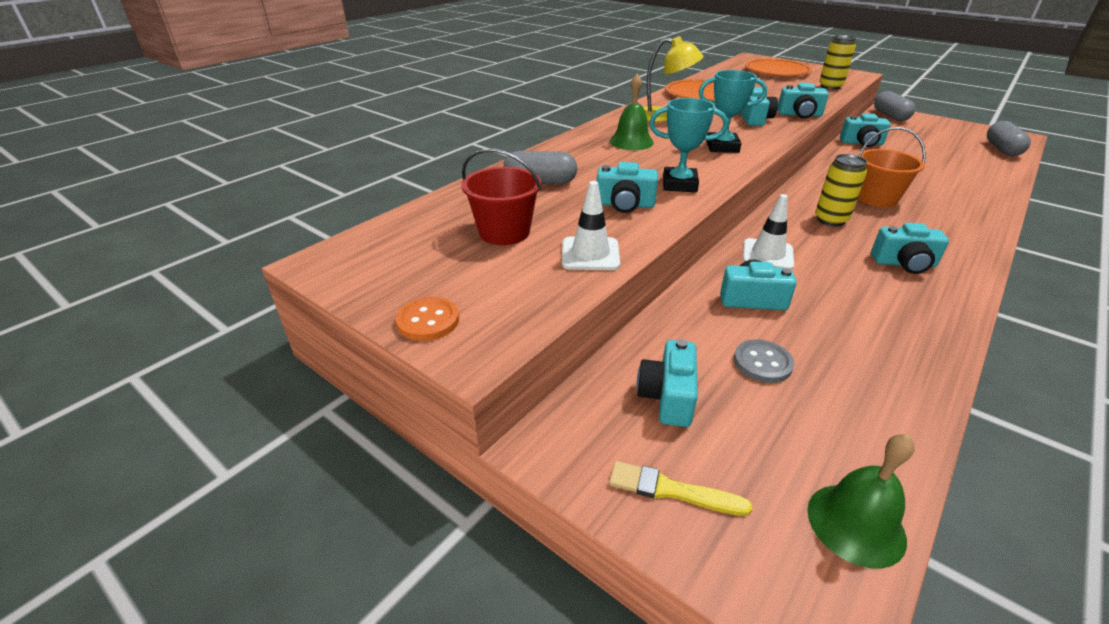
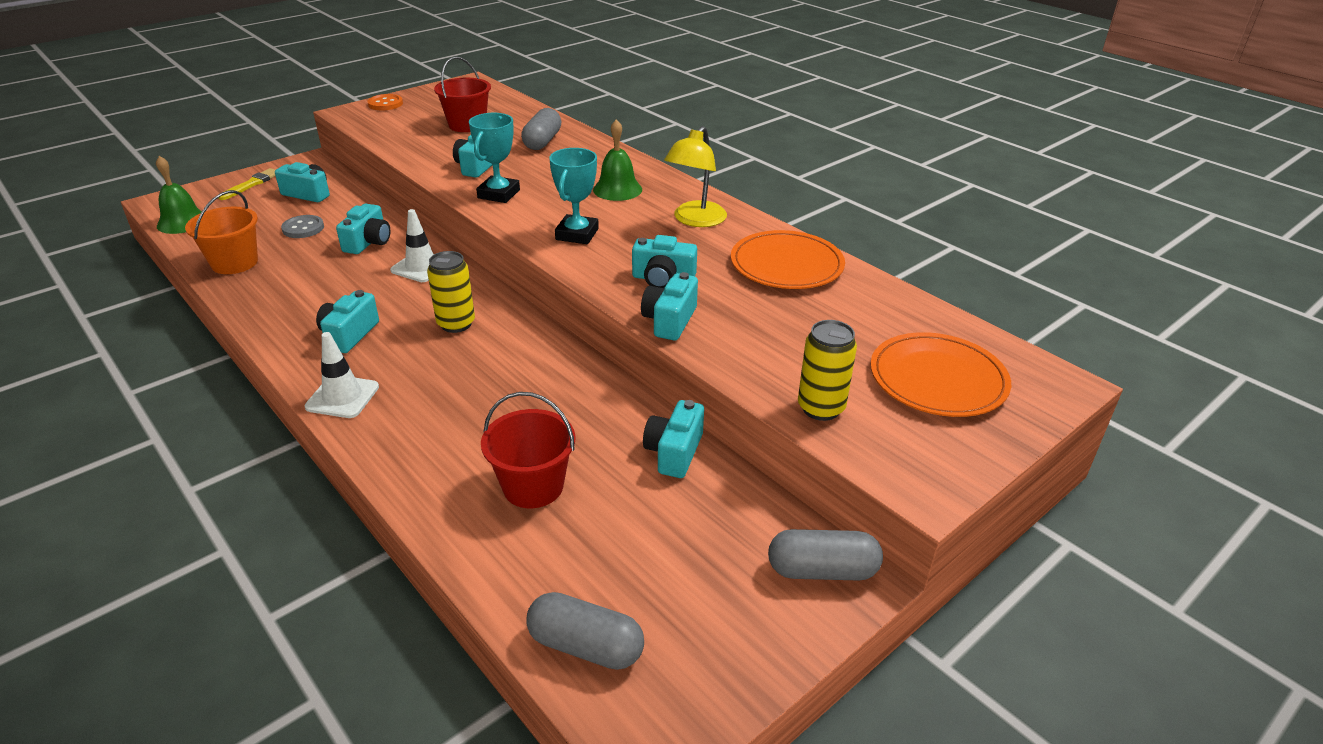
camera: 100 degrees right, 0 degrees up
(590, 254) = (414, 146): white traffic cone -> white traffic cone (342, 397)
(876, 198) = (483, 378): orange bucket -> orange bucket (234, 263)
(939, 170) = (533, 486): none -> red bucket

